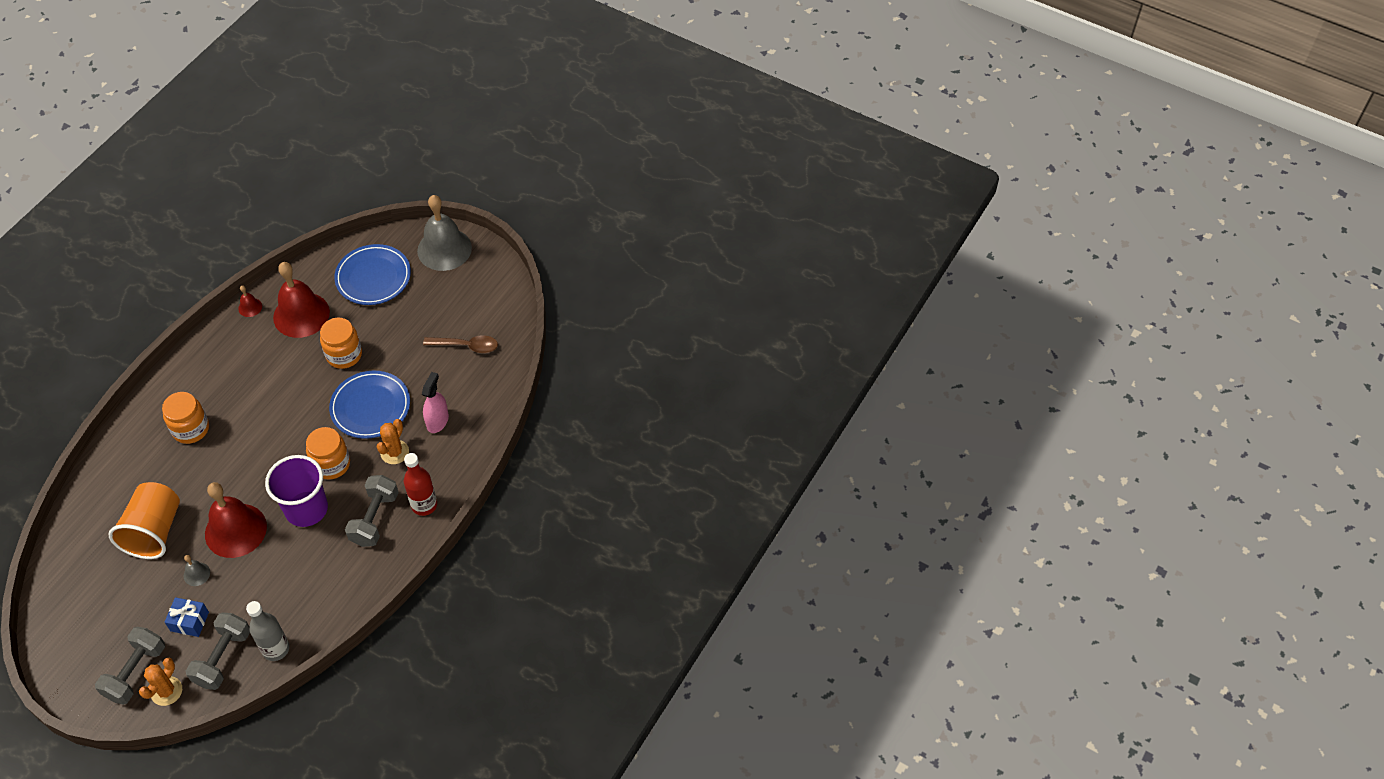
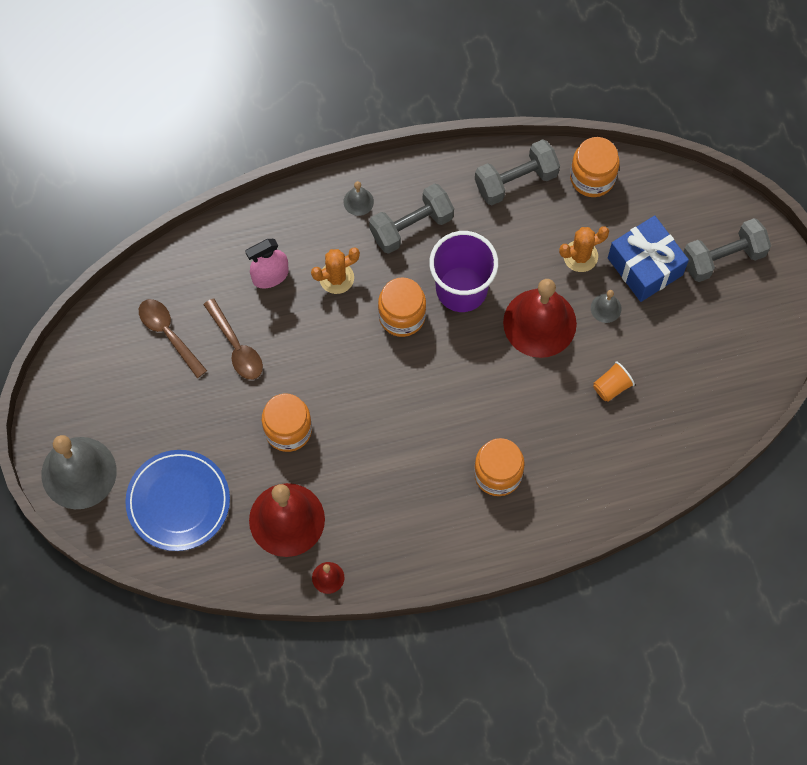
camera: 135 degrees left, 15 degrees up
(154, 531) = (611, 386): orange cup -> orange cup, size x0.45
(166, 691) = (709, 218): orange cactus -> orange cactus (580, 256)
(189, 621) = (645, 266): blue gift -> blue gift, size x1.66
(223, 658) = (641, 207): grey dumbbell -> grey dumbbell (516, 180)
(276, 649) = (592, 177): grey bottle -> orange jar
(370, 407) = (315, 346): blue plate -> none
(419, 370) = (236, 347): none -> brown spoon
(424, 505) = (358, 201): red bottle -> grey bell

